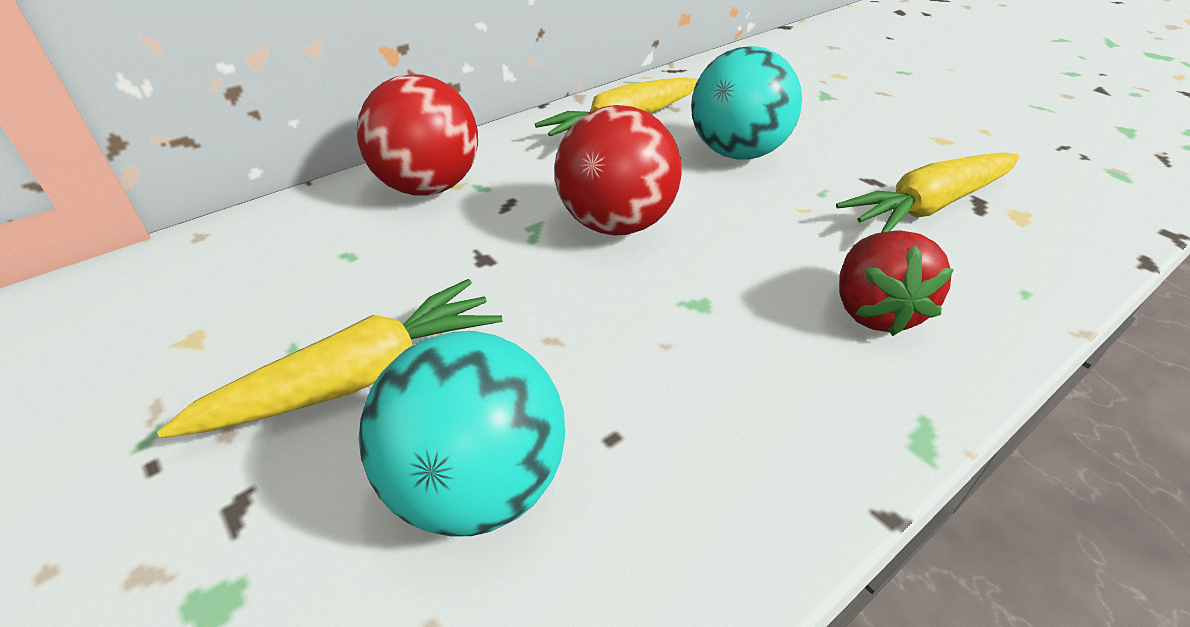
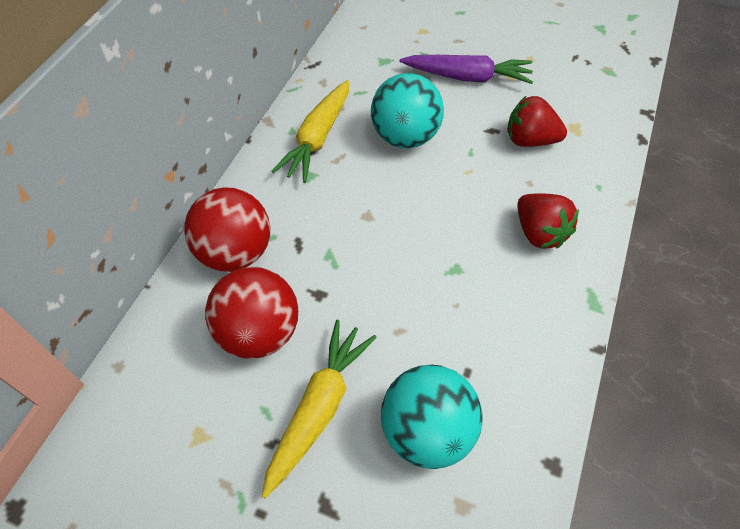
camera: 30 degrees left, 15 degrees up
(616, 224) = (374, 231): red ball -> red ball (259, 332)
(872, 125) = (467, 77): none -> purple carrot
(928, 206) = (530, 140): yellow carrot -> red strawberry

